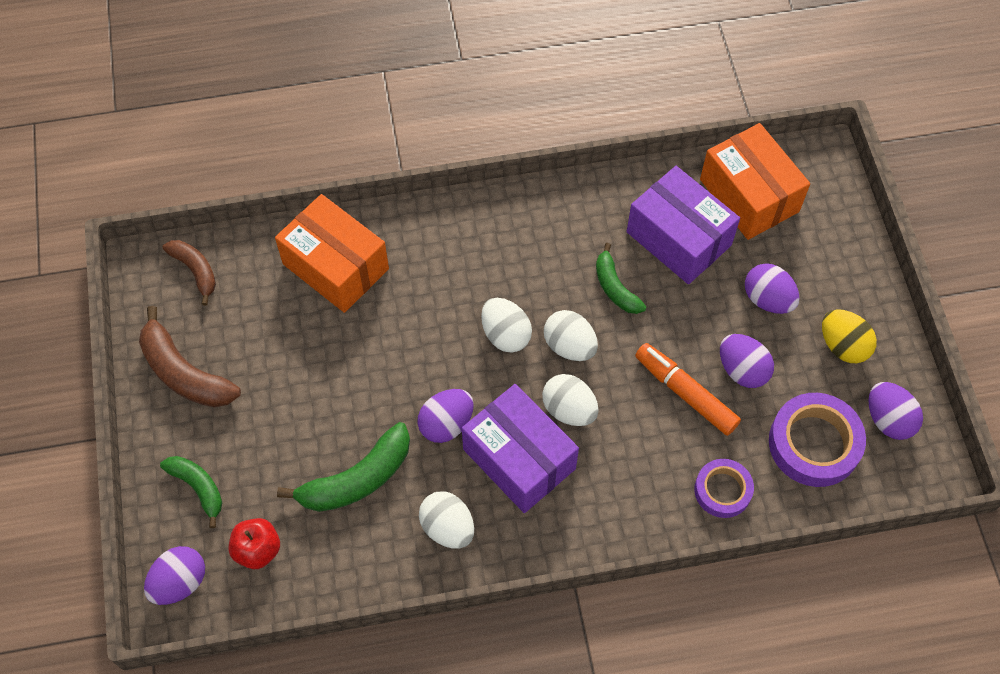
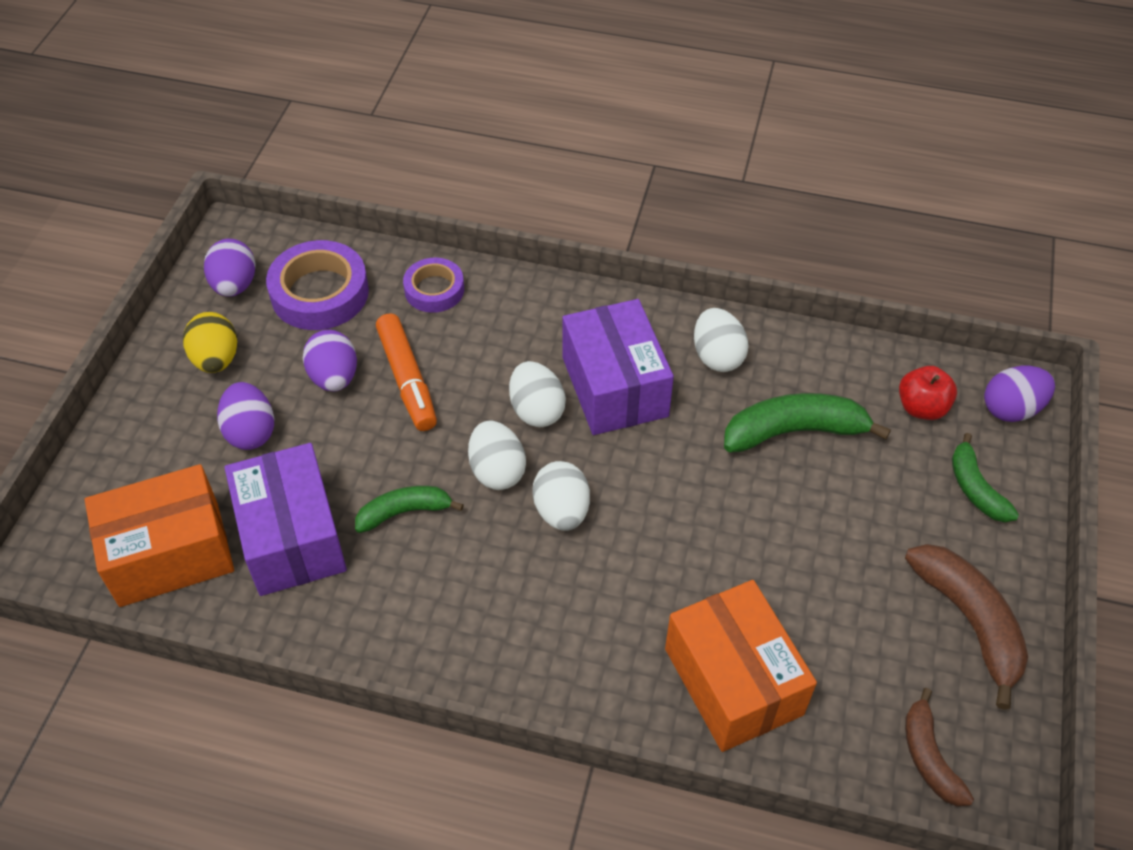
camera: 155 degrees left, 10 degrees down
(446, 424) = (675, 446): purple egg -> none
(615, 287) = (404, 512): green banana -> green banana turned 105 degrees counterclockwise
(749, 195) = (169, 553): orange box -> orange box turned 75 degrees clockwise

